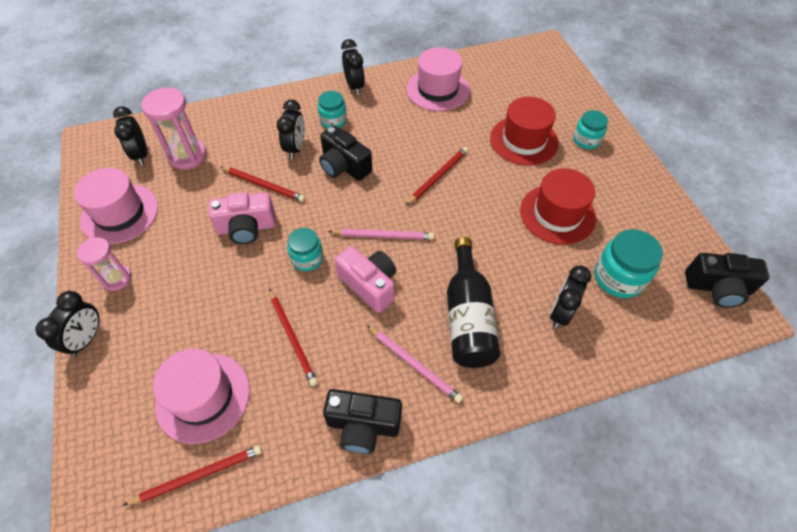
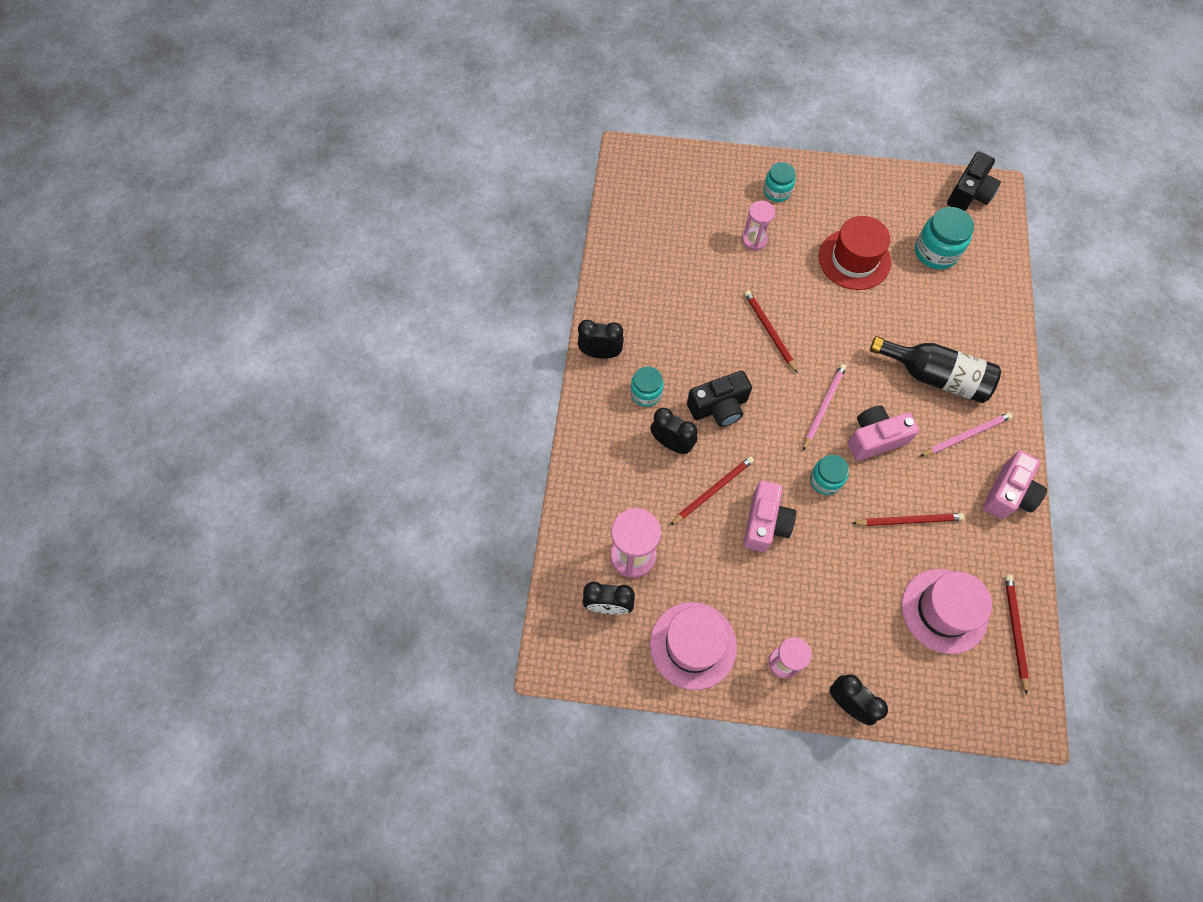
camera: 65 degrees left, 10 degrees up
(363, 426) = (1008, 494): black camera -> pink camera
(437, 89) = (645, 278): pink hat -> none
(524, 140) = (754, 240): red hat -> pink hourglass
(560, 313) = (954, 309): black clock -> none

